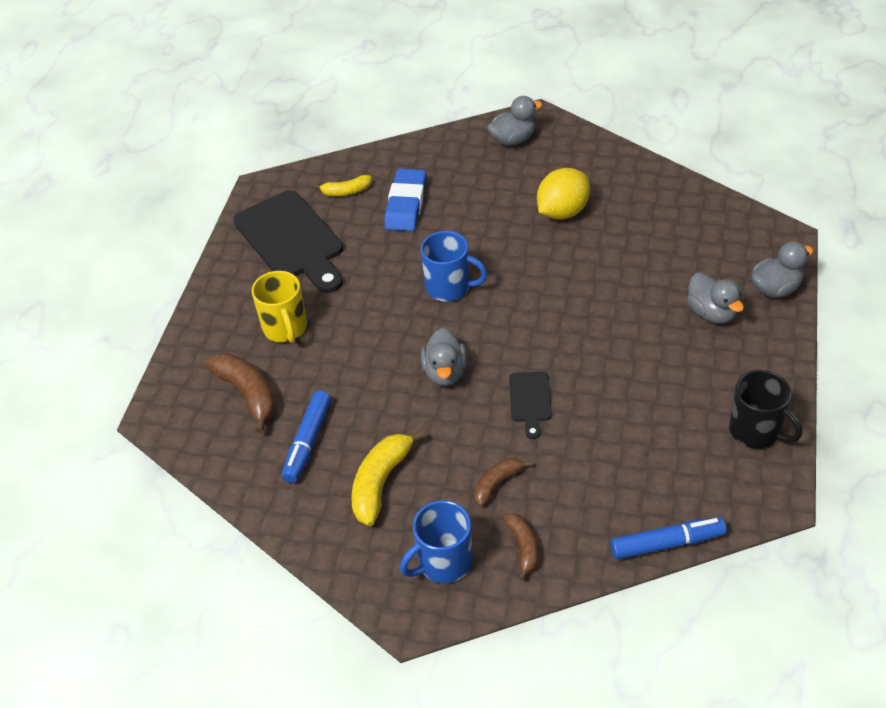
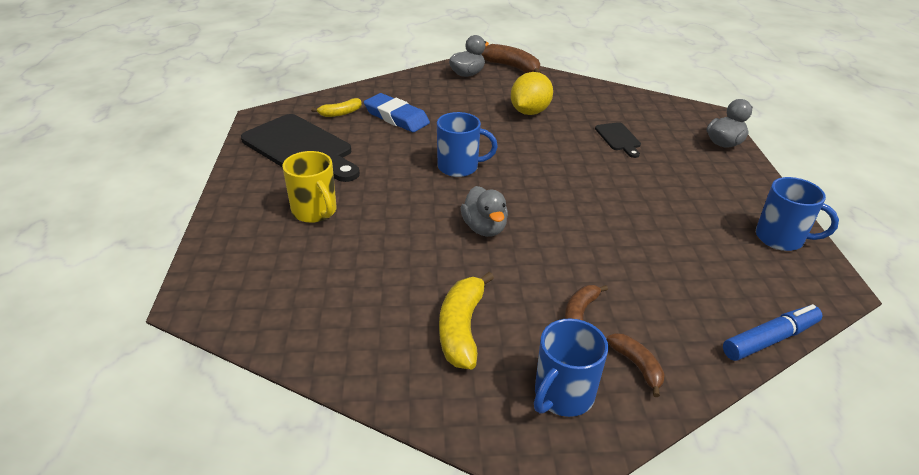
camera: 20 degrees left, 10 degrees down
(248, 394) = (291, 269): brown banana -> brown banana (512, 67)
(308, 442) = (370, 302): blue marker -> none
(406, 204) = (396, 117): blue eraser -> blue eraser turned 45 degrees counterclockwise
(530, 400) = (574, 240): black cutting board -> black cutting board (618, 138)
(712, 313) = (687, 163): grey duck -> none
(756, 431) = (781, 238): black mug -> blue mug

